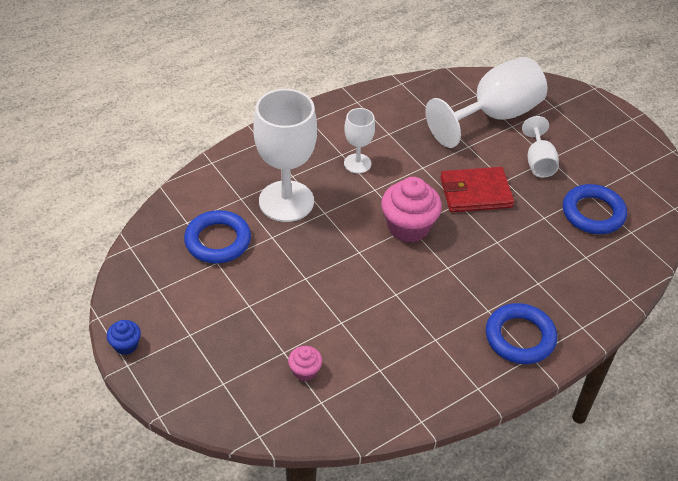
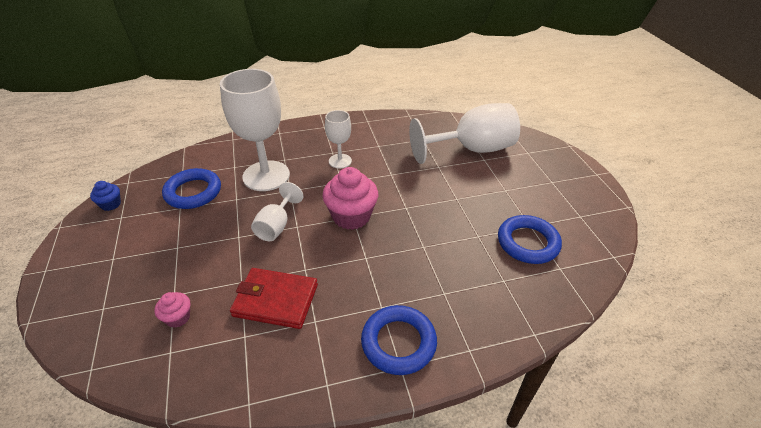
camera: 20 degrees right, 5 degrees down
(126, 345) = (58, 254): blue cupcake -> blue cupcake (111, 204)
(475, 193) = (425, 202): red wallet -> red wallet (275, 300)
(538, 162) = (494, 190): white goblet -> white goblet (276, 226)

